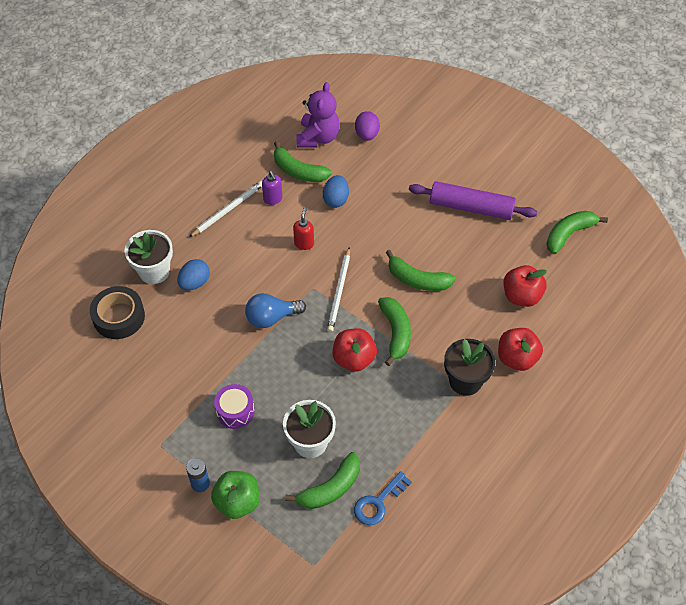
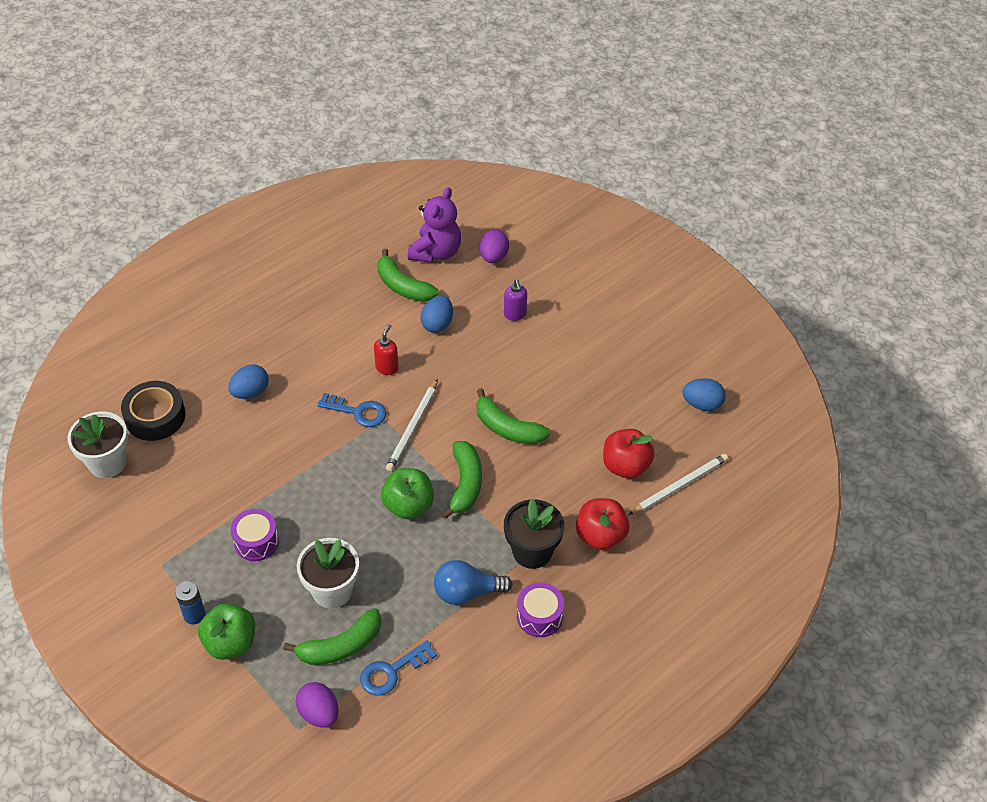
camera: 10 degrees right, 5 degrees down
(154, 271) = (208, 372): white flower pot -> white flower pot (107, 462)
(228, 210) = (311, 317): white pencil -> white pencil (680, 485)
(271, 317) = (327, 444): blue light bulb -> blue light bulb (467, 592)
(273, 199) = (365, 313): purple soap dispenser -> purple soap dispenser (515, 314)
(290, 285) = (357, 412): none -> blue key
(328, 549) = (319, 713): none -> purple egg
(354, 359) = (408, 506): red apple -> green apple
(471, 207) = (593, 356): purple rolling pin -> none
(486, 434) = (539, 616): none -> purple drum
(569, 234) = (702, 404): green banana -> blue egg

